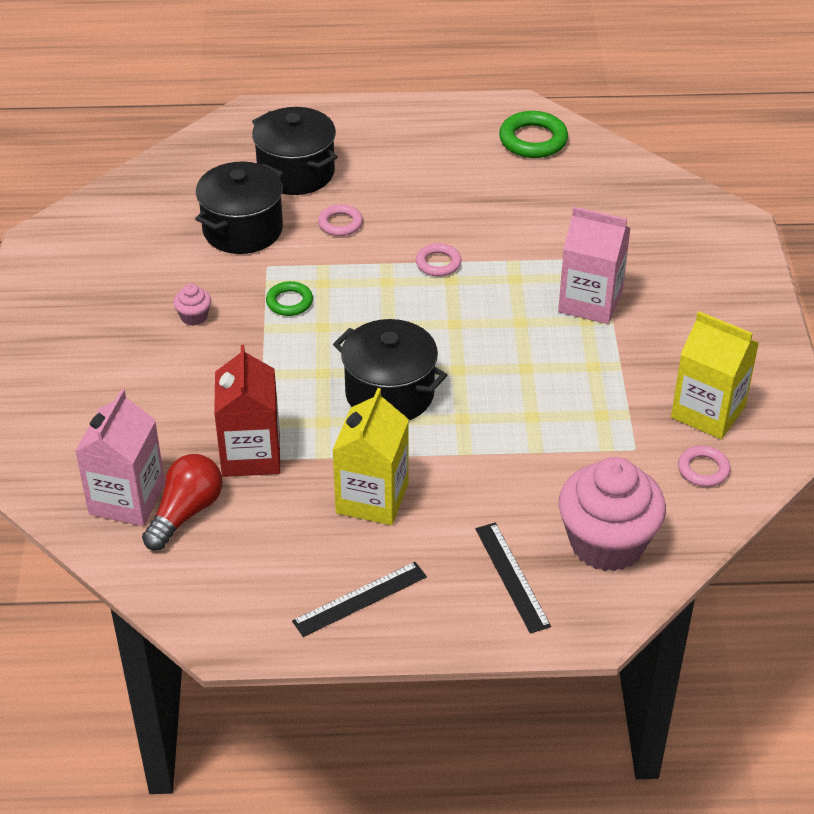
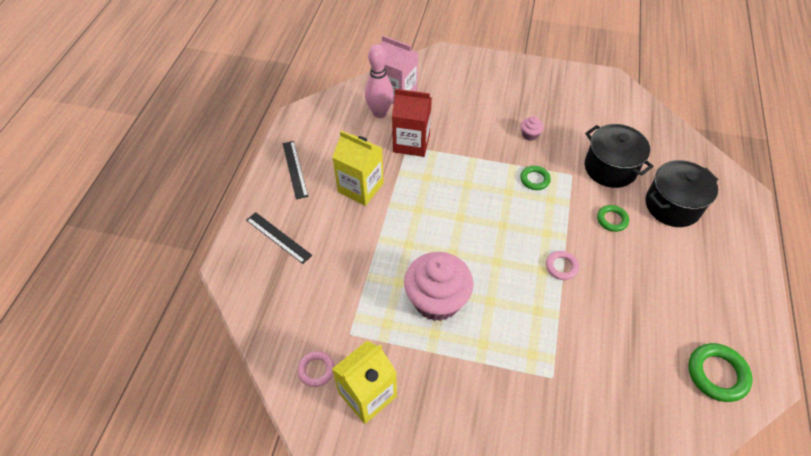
camera: 105 degrees right, 10 degrees up
(186, 512) = (380, 113): red light bulb -> pink bowling pin
(340, 223) = (612, 220): pink ring -> green ring
(389, 394) = (440, 212): black pot -> none
(512, 577) = (278, 237): black ruler -> black ruler turned 45 degrees clockwise
(590, 302) = (502, 353): pink carton -> none
(607, 543) = (281, 292): pink cupcake -> pink cupcake (437, 300)

